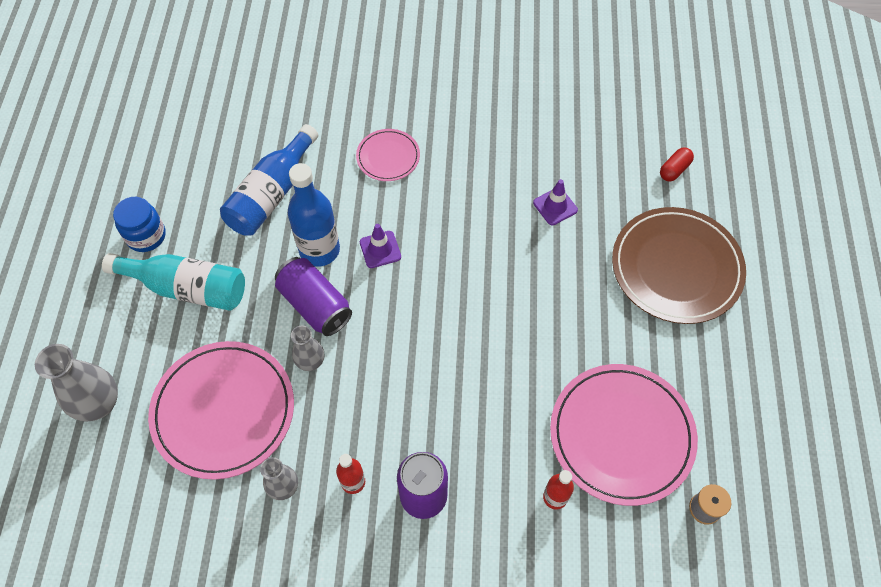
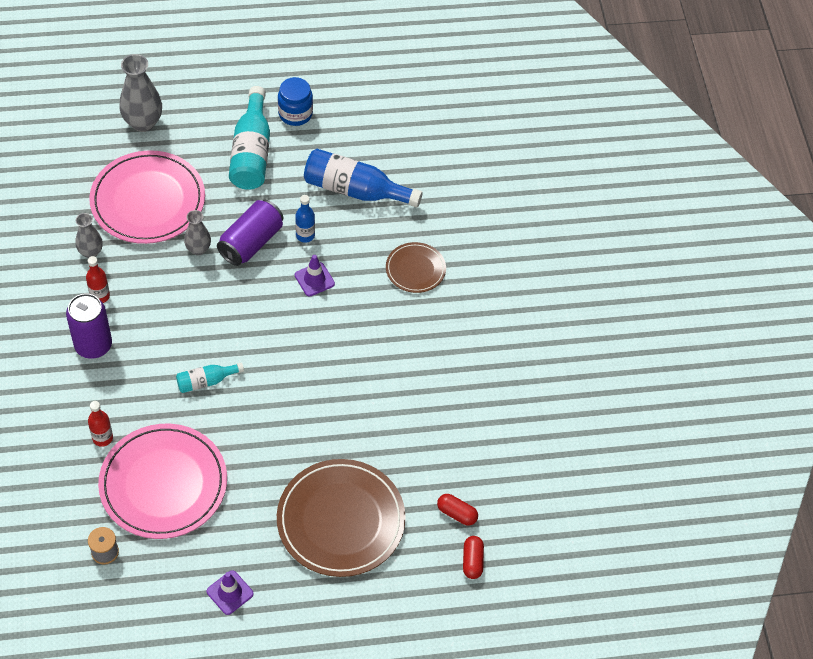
camera: 75 degrees right, 5 degrees down
(319, 250) = (305, 235): blue bottle -> blue bottle, size x0.52
(388, 157) = (415, 269): pink plate -> brown plate
(494, 374) = (206, 381): none -> turquoise bottle
(555, 206) = (389, 411): purple traffic cone -> purple traffic cone (230, 592)
(725, 166) = (472, 561): none -> red capsule

